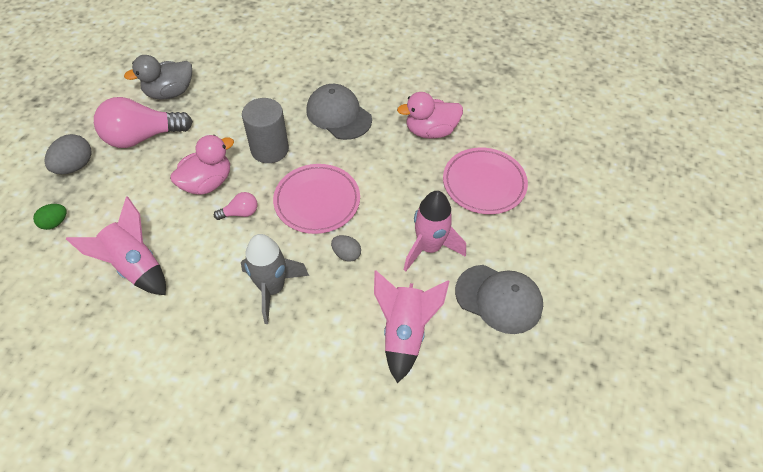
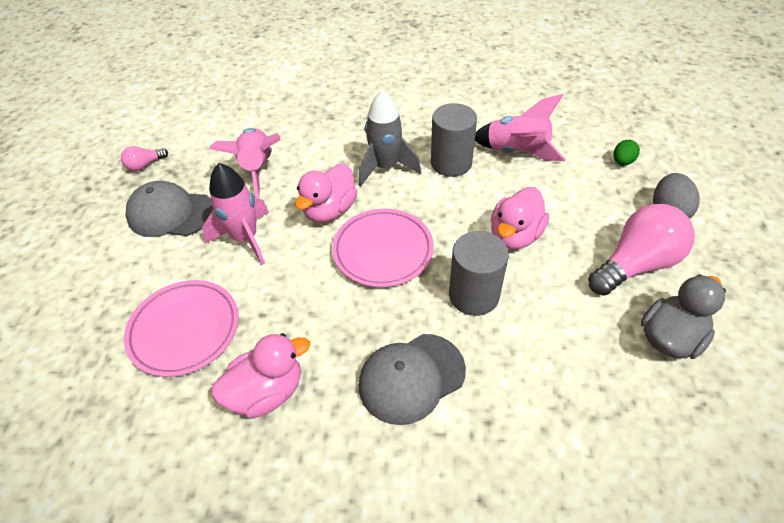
camera: 165 degrees right, 5 degrees down
(207, 273) = (451, 163): none -> grey cylinder
(240, 213) = (457, 217): pink light bulb -> pink light bulb (145, 165)
(338, 115) = (411, 378): grey cap -> grey cap turned 120 degrees clockwise
(346, 254) = (330, 210): grey egg -> pink duck

